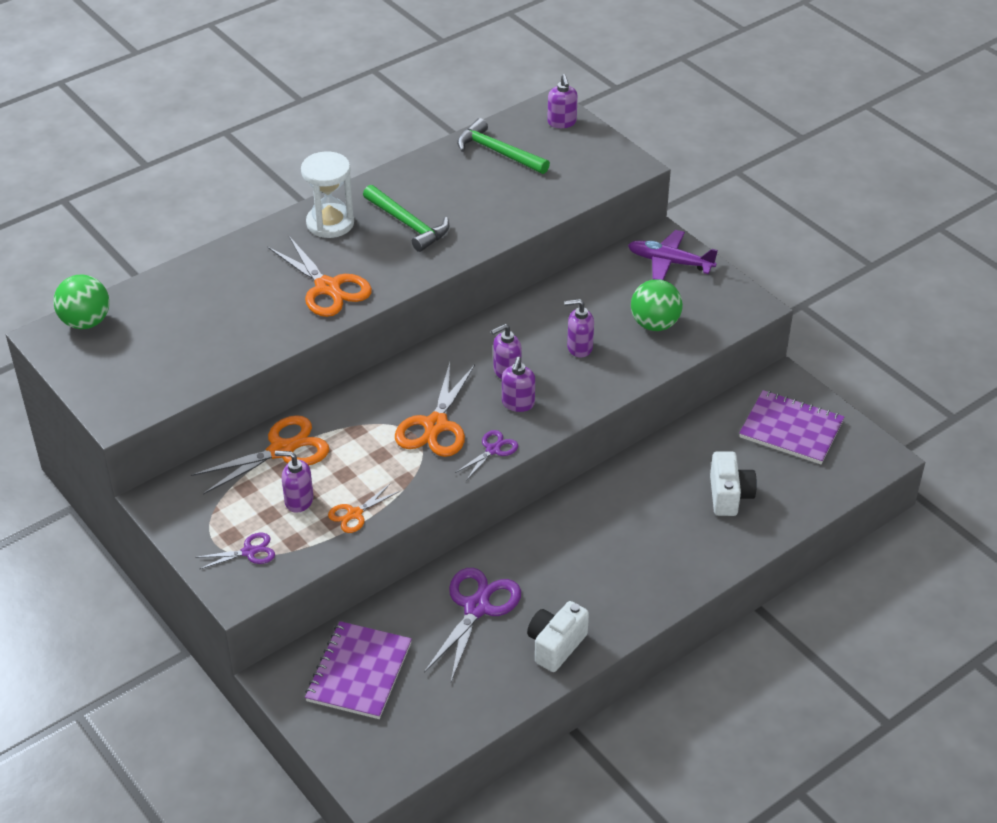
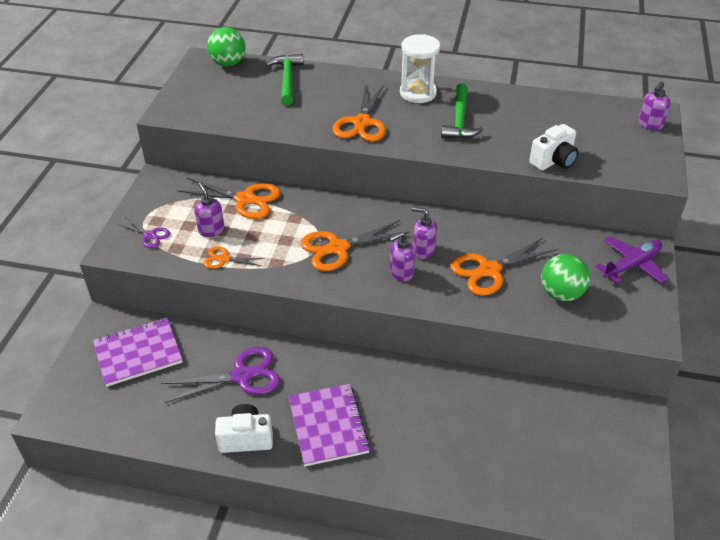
camera: 50 degrees right, 0 degrees up
(493, 450) = (346, 286): purple scissors -> none
(498, 152) = (578, 116): green hammer -> green hammer (287, 79)
(579, 347) = (489, 270): purple soap dispenser -> orange scissors
(670, 262) = (631, 265): purple plane -> purple plane turned 75 degrees clockwise
(729, 496) = (486, 451): white camera -> white camera (553, 161)
(791, 429) = (596, 448): purple notebook -> purple notebook (328, 426)

